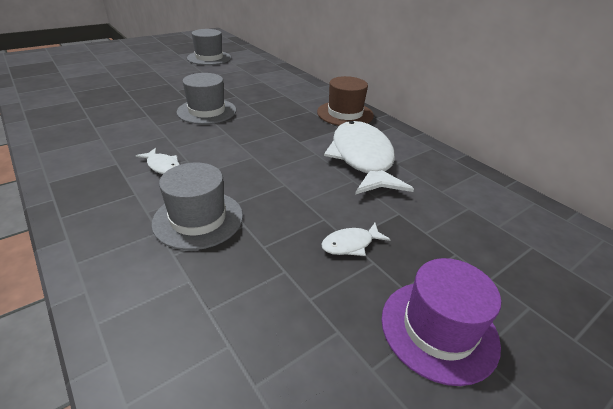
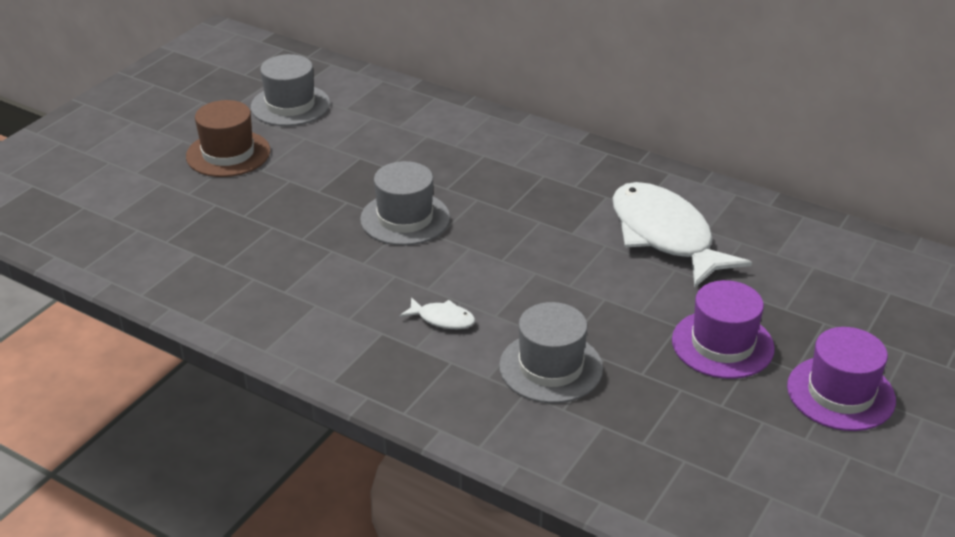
camera: 20 degrees left, 0 degrees up
(345, 114) = (593, 167): brown hat -> brown hat (228, 154)
(350, 244) = (722, 344): white fish -> purple hat

